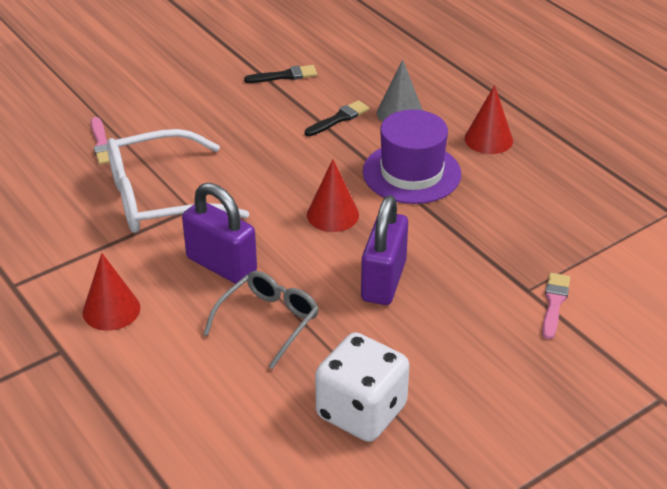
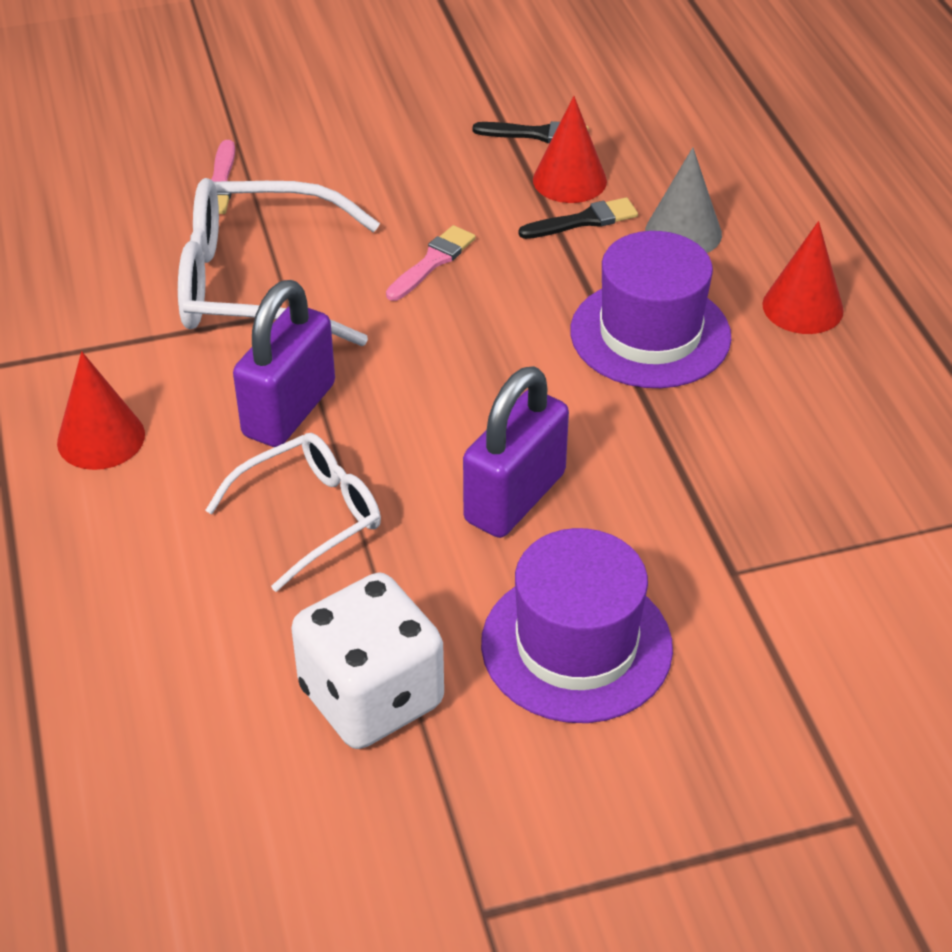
camera: 20 degrees right, 5 degrees up
(221, 265) = (289, 410): purple padlock -> purple padlock turned 60 degrees clockwise
(268, 321) = (310, 516): grey glasses -> white glasses
(332, 215) = (493, 372): red cone -> red cone (569, 180)
(463, 352) = (576, 645): none -> purple hat
(554, 303) = (765, 606): pink brush -> pink brush (432, 262)

